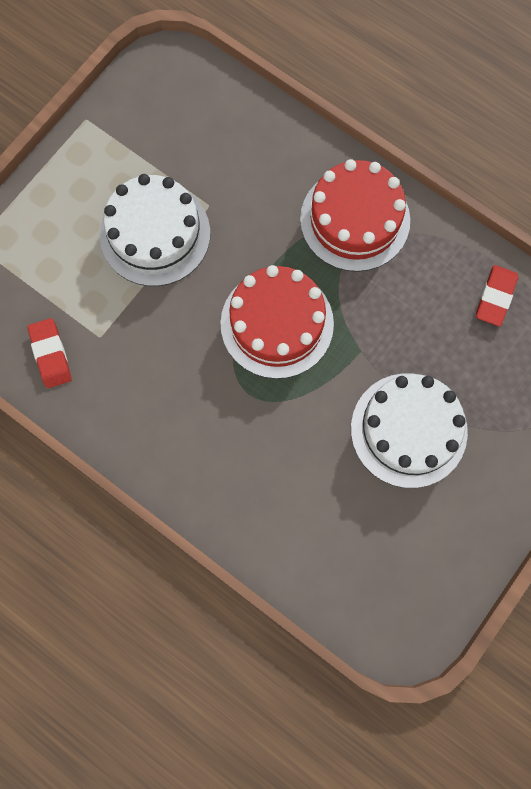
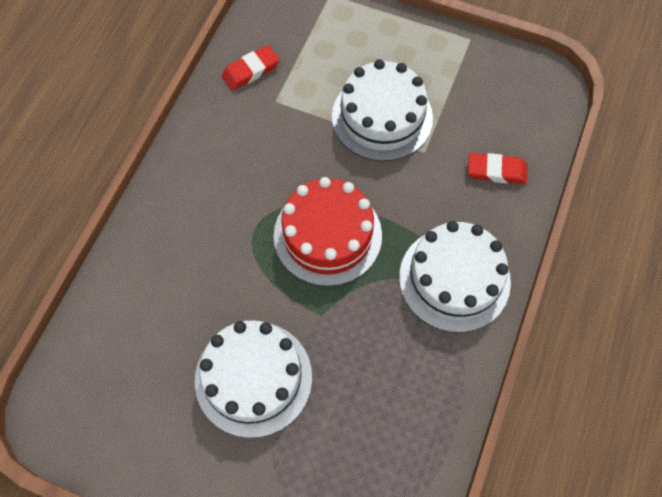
camera: 75 degrees right, 10 degrees down
(355, 219) = (454, 279): red cake -> white cake
(495, 297) = (417, 435): red eraser -> red eraser (496, 171)

